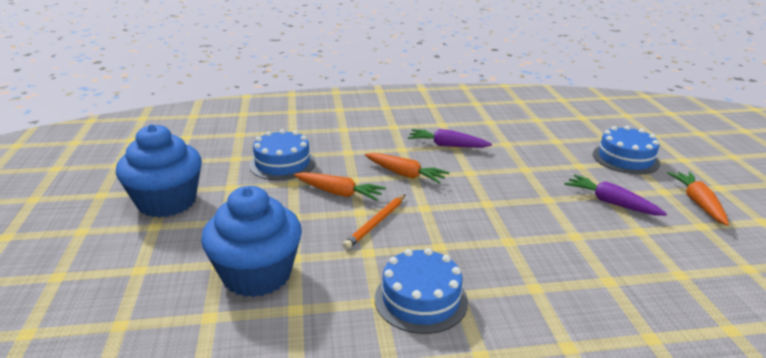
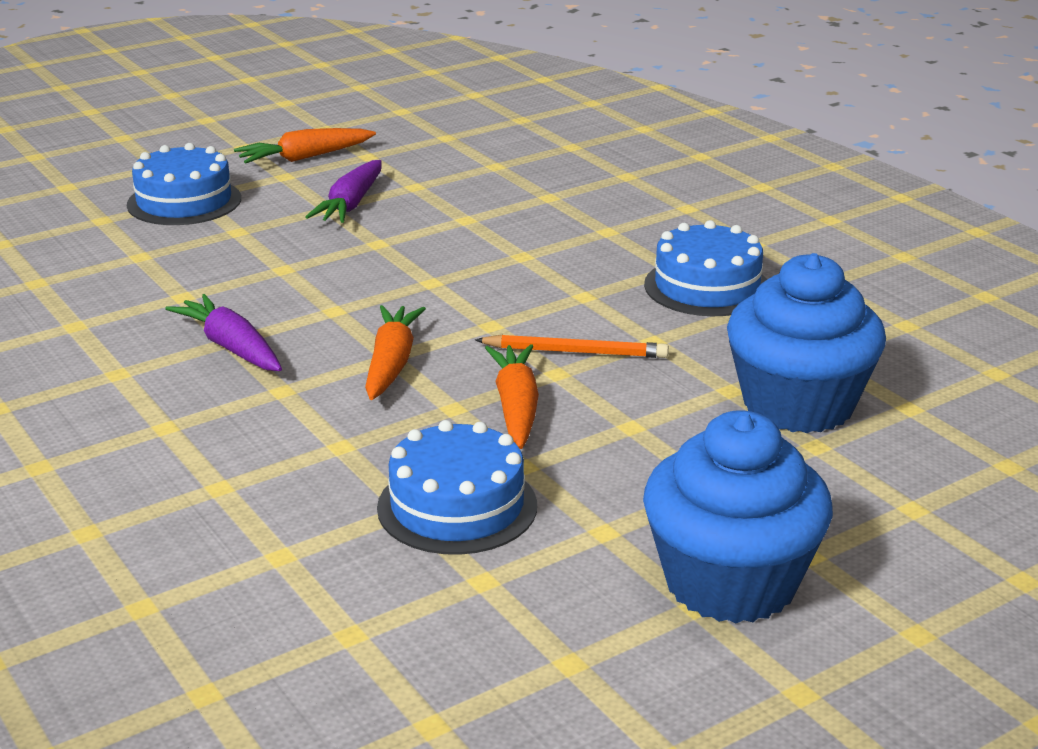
camera: 115 degrees left, 0 degrees up
(447, 145) = (232, 347): purple carrot -> purple carrot turned 150 degrees clockwise

